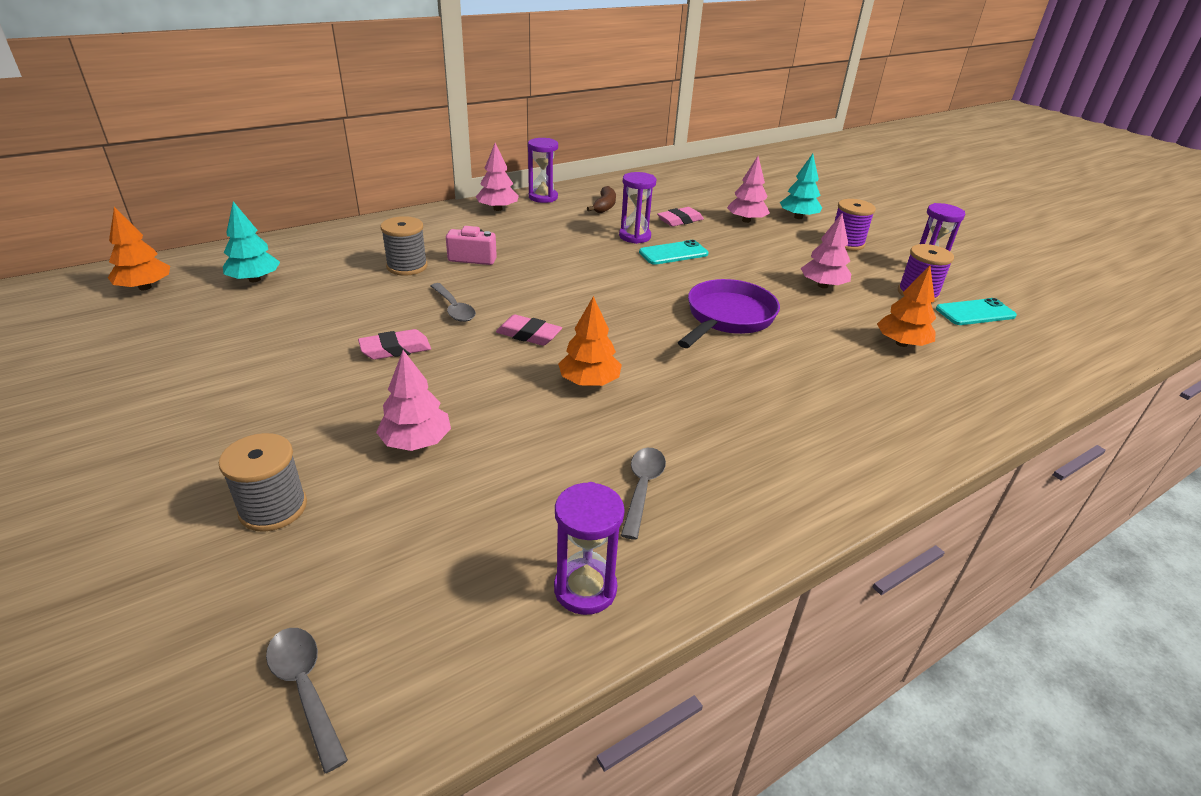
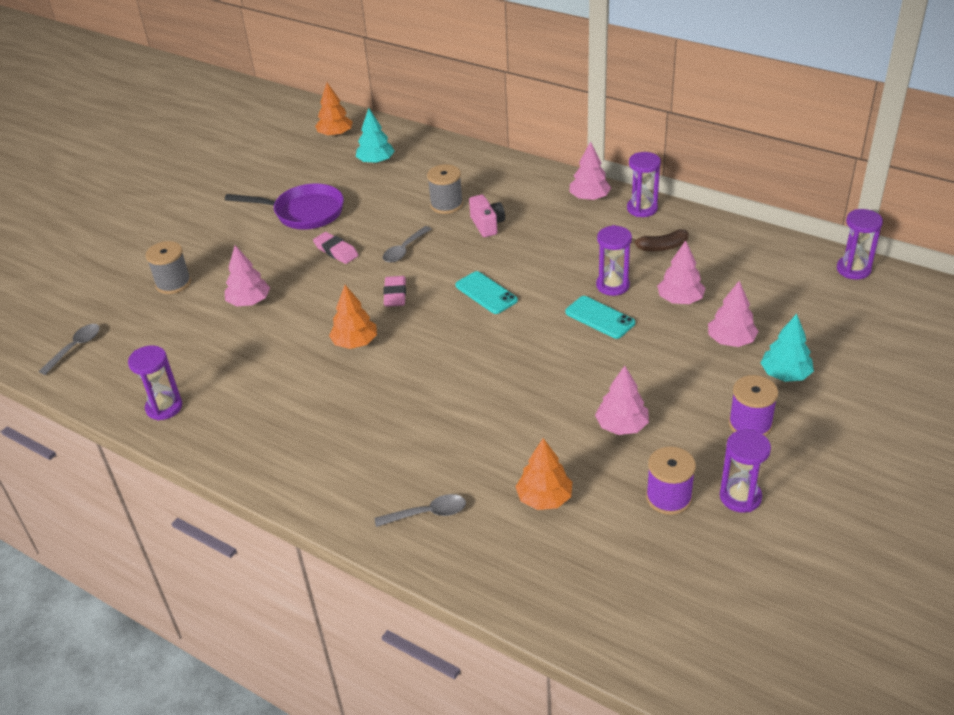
camera: 70 degrees right, 5 degrees up
(642, 488) = (255, 402): grey spoon -> grey spoon (427, 513)
(680, 220) = (680, 299): pink eraser -> pink tree
(701, 167) = (853, 269): none -> purple hourglass
(727, 318) = (503, 382): purple pan -> purple pan (304, 212)
(975, 313) = (661, 548): turquoise phone -> turquoise phone (486, 293)

